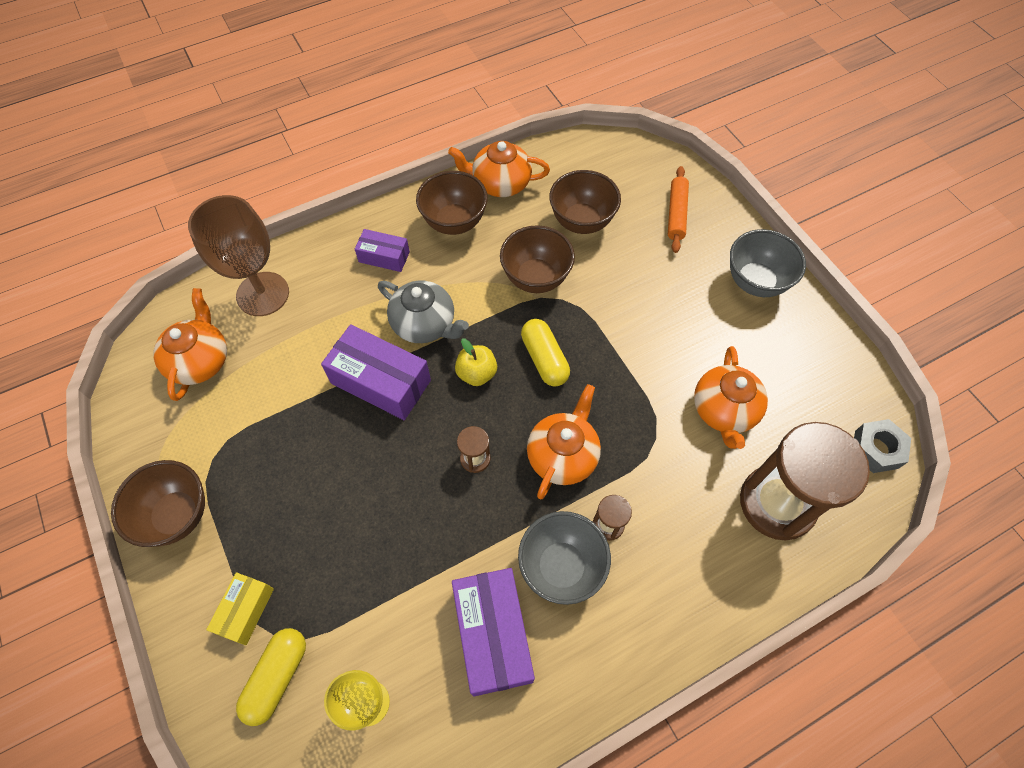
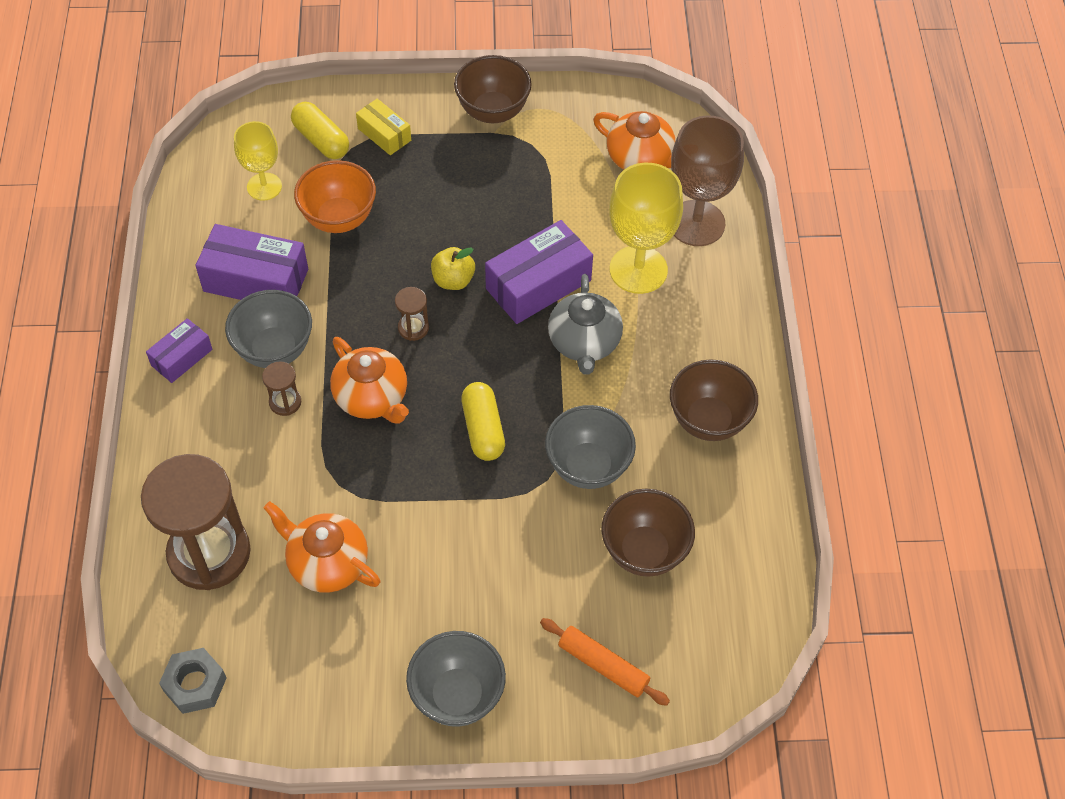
camera: 115 degrees right, 5 degrees down
(331, 316) = (638, 270): none -> yellow goblet
(379, 594) = (339, 219): none -> orange bowl
(384, 257) = (692, 338): purple box -> purple box (181, 357)
(425, 324) = (584, 343): grey teapot -> grey teapot turned 60 degrees counterclockwise
(477, 373) = (501, 364): yellow apple -> yellow apple (453, 280)
(500, 183) = (747, 491): orange teapot -> none
(536, 278) = (588, 467): brown bowl -> grey bowl
(544, 359) = (483, 429): yellow capsule -> yellow capsule turned 75 degrees clockwise

